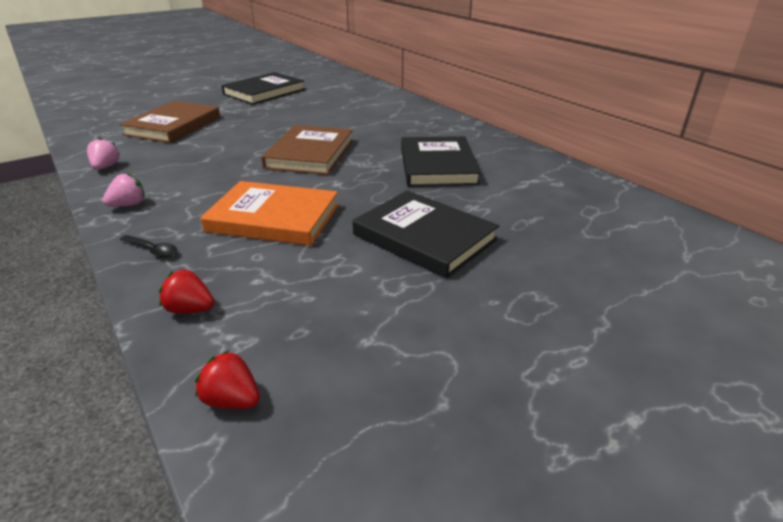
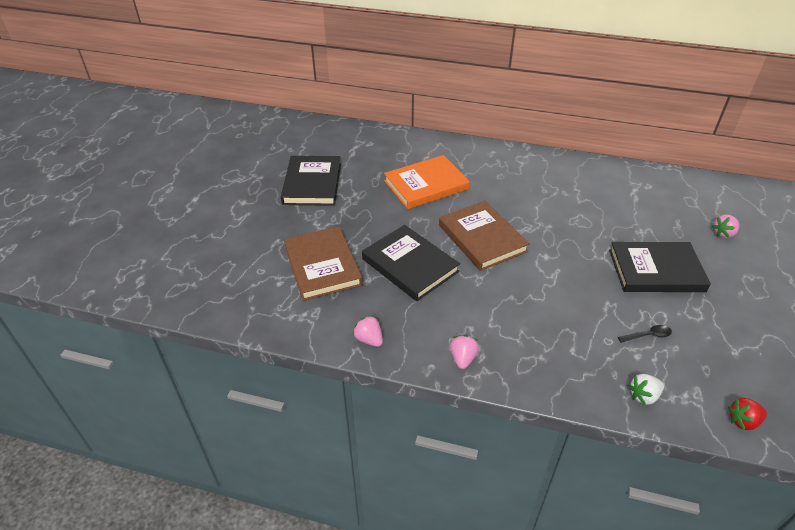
camera: 40 degrees left, 10 degrees up
(153, 250) = (550, 378): black spoon -> black spoon (648, 335)
(190, 309) = (643, 396): red strawberry -> white strawberry
(273, 218) = (565, 308): orange book -> orange book (426, 185)
(437, 166) = (572, 206): black book -> black book (410, 265)
(580, 249) = (723, 234): none -> pink strawberry

